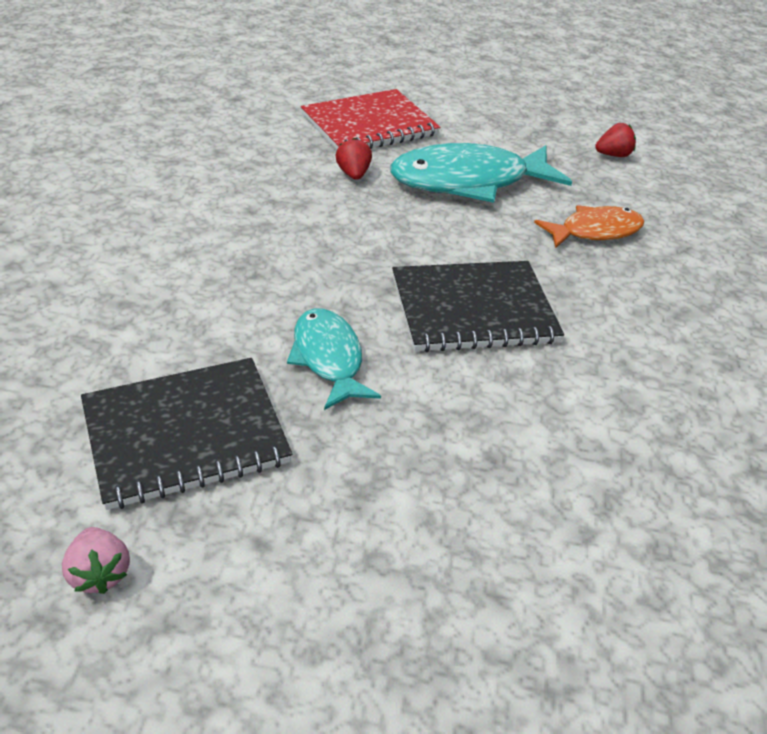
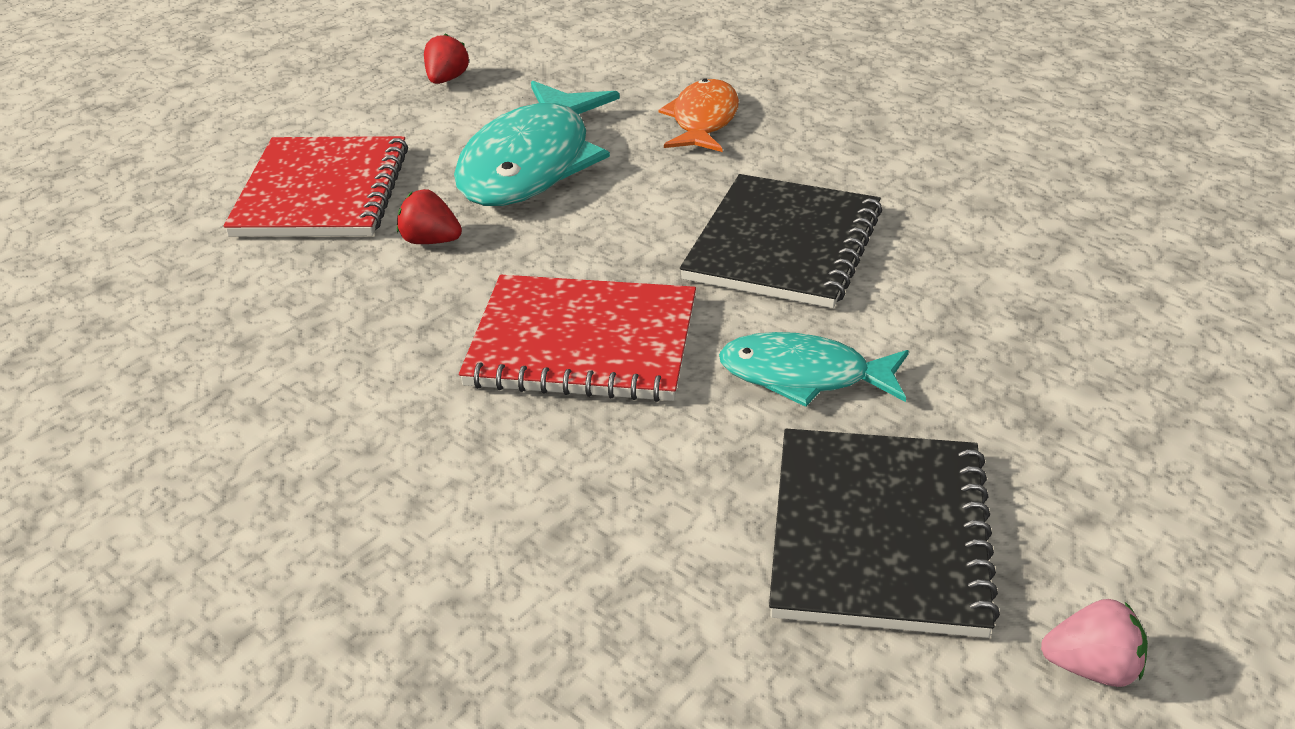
camera: 55 degrees left, 5 degrees down
(297, 258) = (583, 343): none -> red notebook
(613, 155) = (570, 56): red strawberry -> red strawberry (446, 80)

